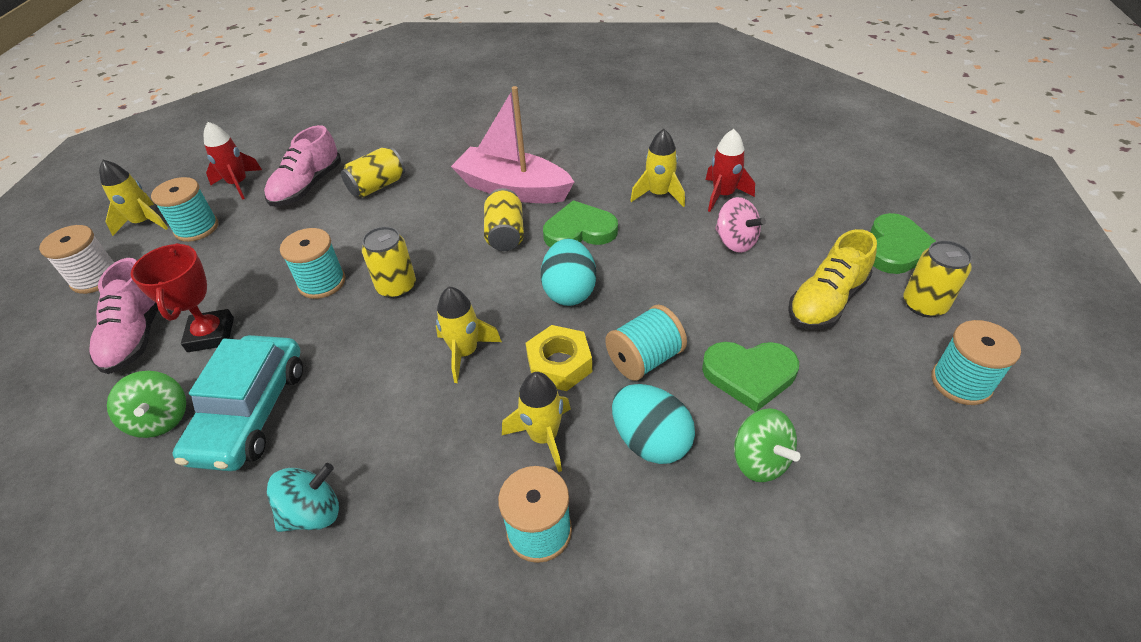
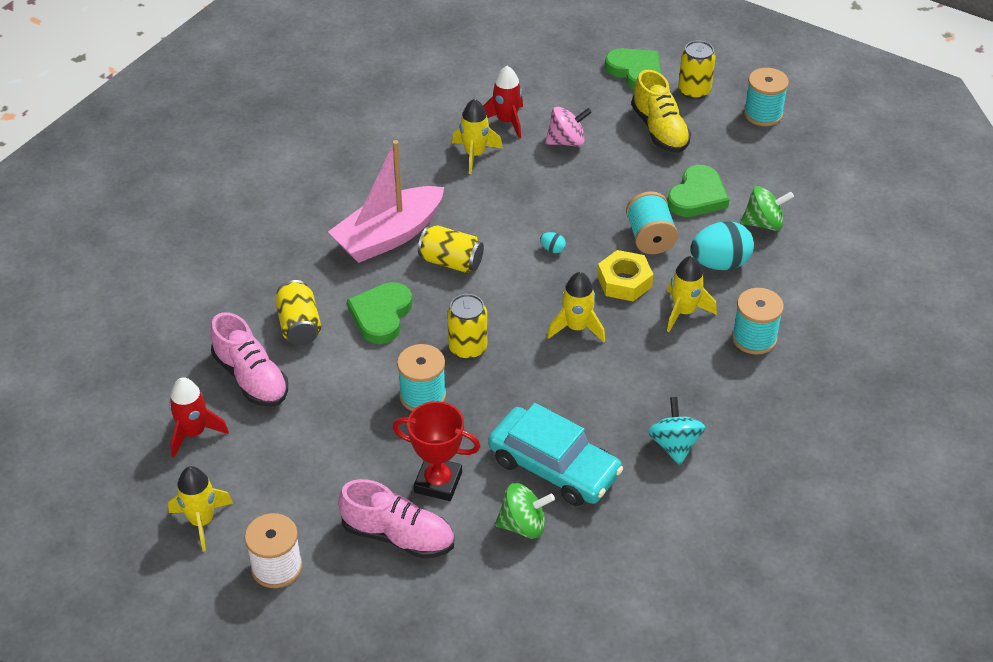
camera: 65 degrees left, 0 degrees up
(196, 228) = (252, 477): turquoise spool -> none
(569, 291) = (552, 249): turquoise egg -> turquoise egg, size x0.42
(579, 231) = (483, 217): green heart -> green heart (381, 315)

